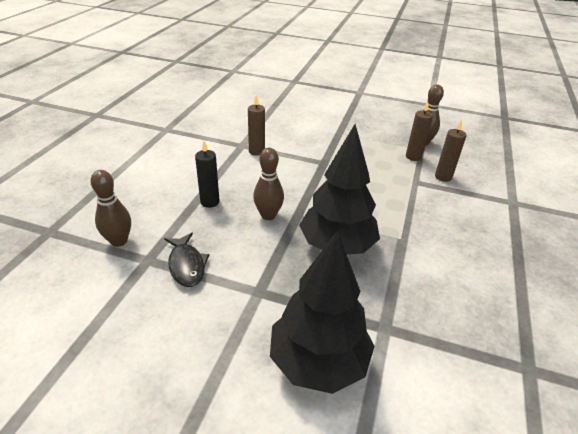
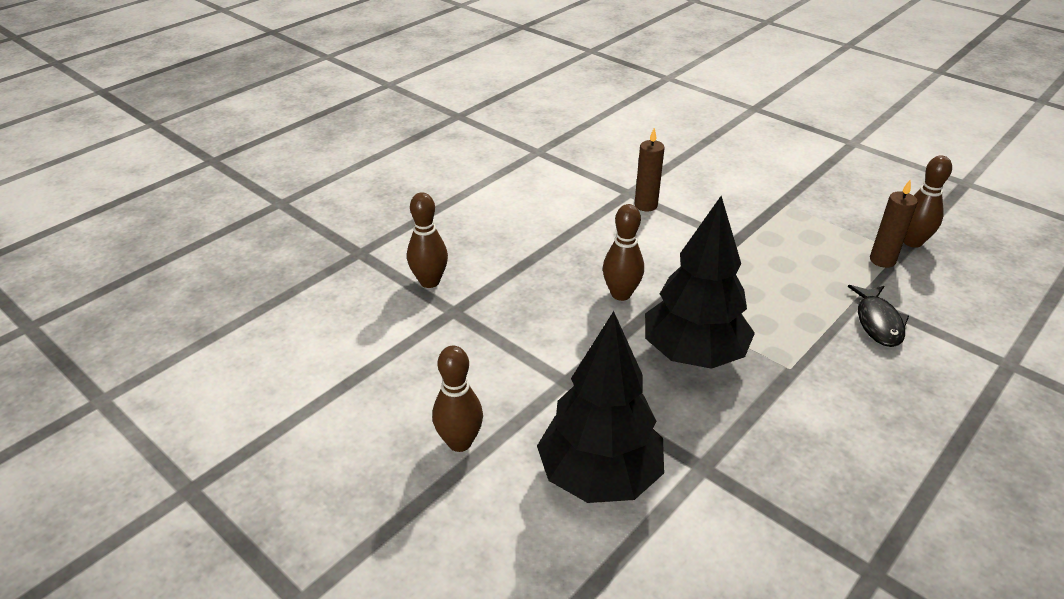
camera: 25 degrees right, 0 degrees up
(186, 265) = (494, 329): black fish -> black fish (878, 322)
(196, 371) = (459, 442): none -> brown bowling pin
(210, 202) = (554, 260): black candle -> none
(443, 177) = (913, 300): brown candle -> none

